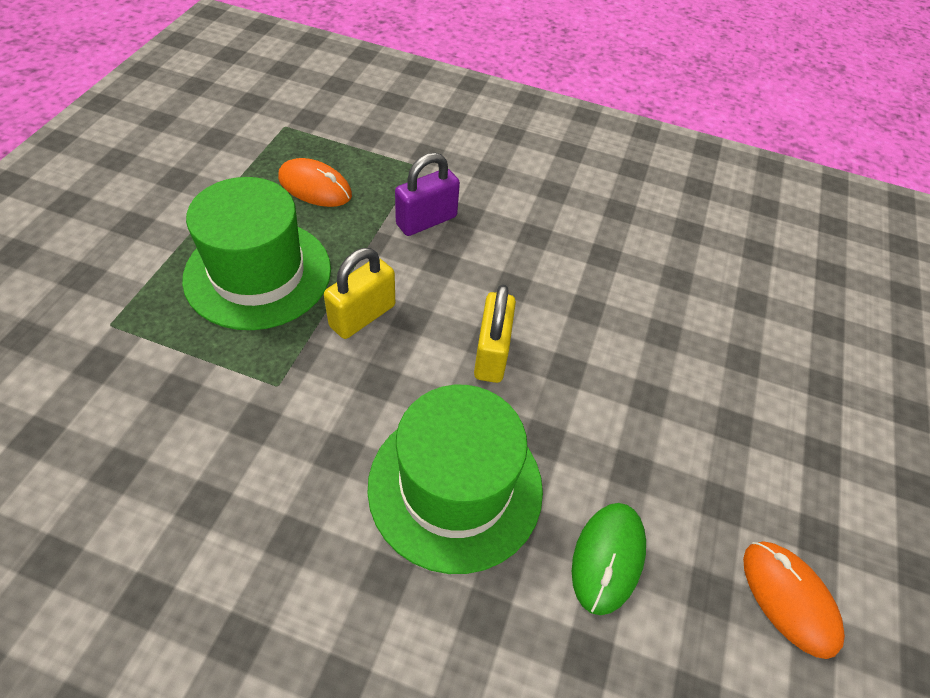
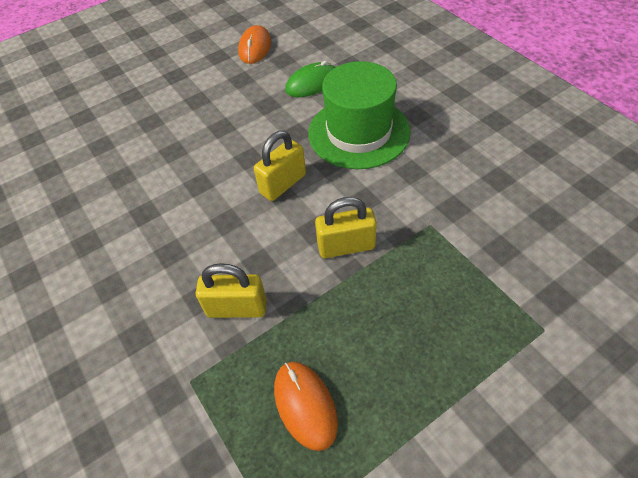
camera: 135 degrees left, 0 degrees up
(258, 273) = (406, 322): green hat -> none
(426, 221) = (237, 308): purple padlock -> yellow padlock

